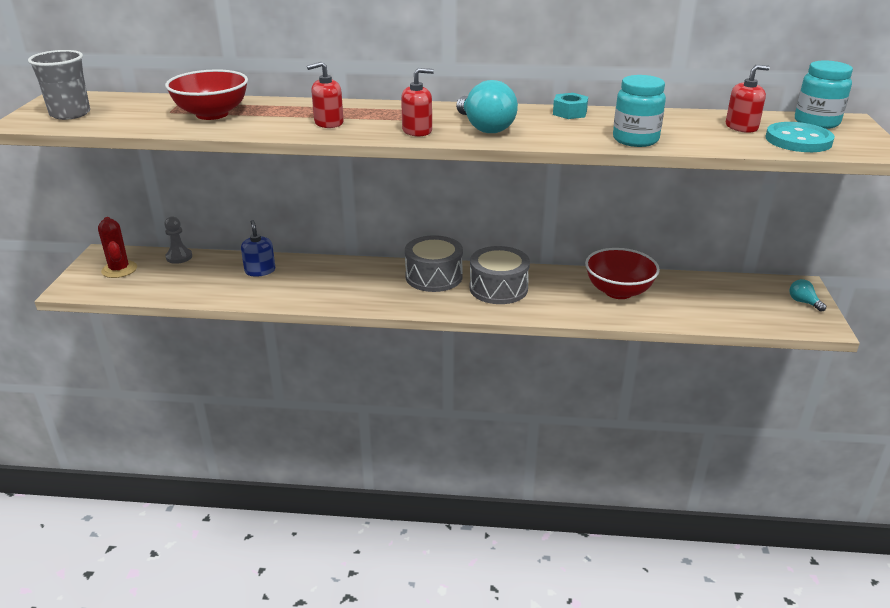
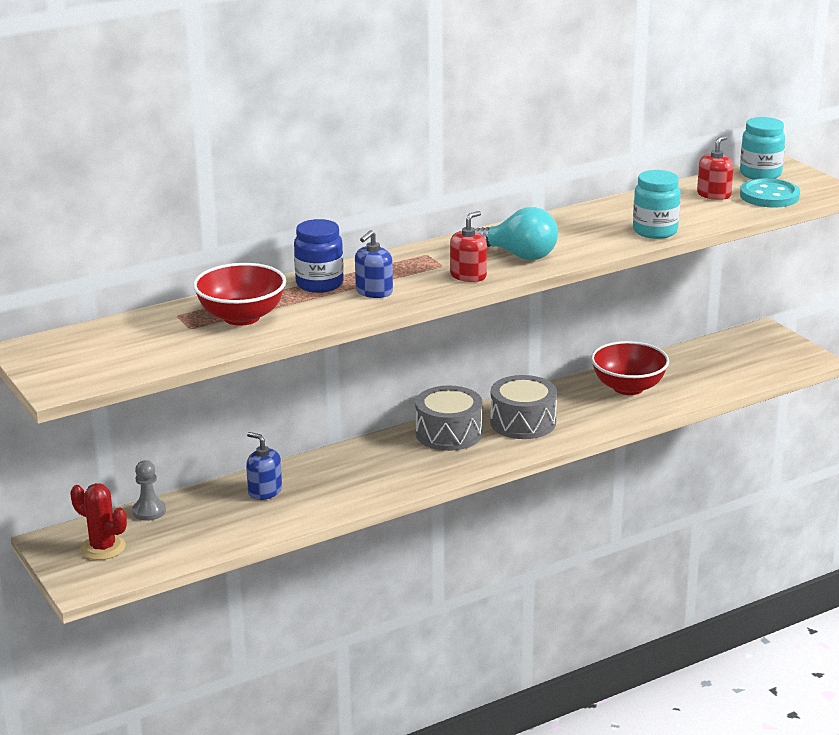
camera: 35 degrees left, 5 degrees down
(70, 114) = (89, 362): grey cup -> none
(304, 108) = (319, 284): none -> blue jar
(328, 123) = (374, 292): red soap dispenser -> blue soap dispenser
(569, 113) = (563, 219): turquoise nut -> none
(803, 302) = (780, 344): turquoise light bulb -> none

